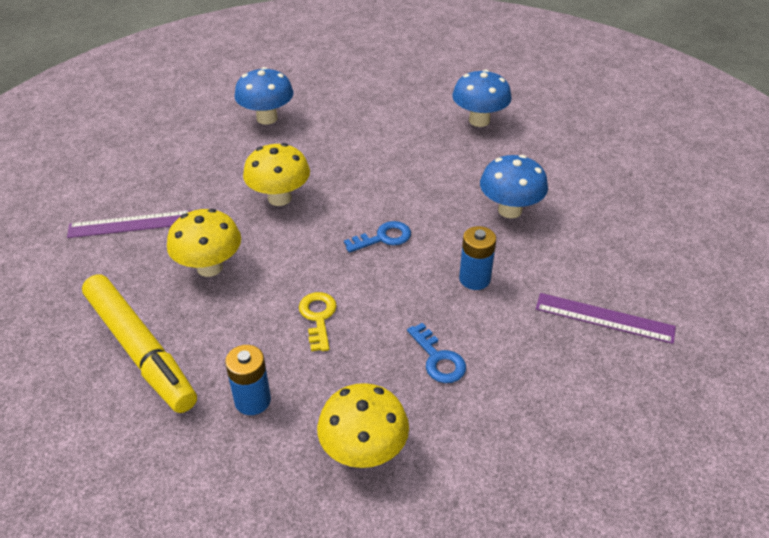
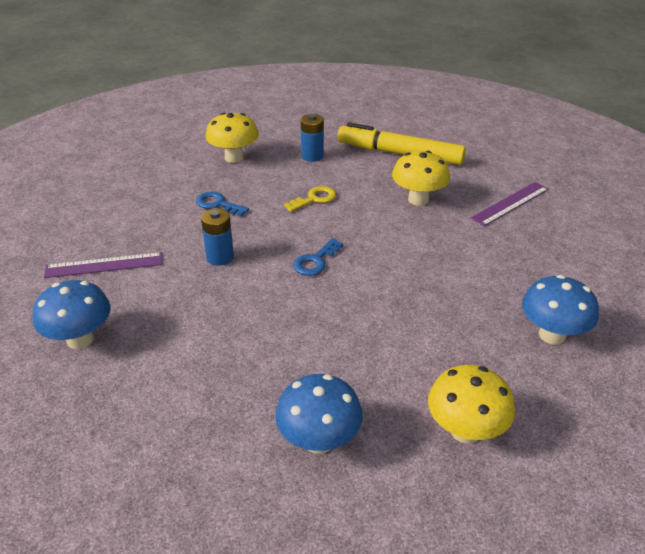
camera: 150 degrees right, 5 degrees down
(279, 198) = (432, 260): yellow mushroom -> yellow mushroom (465, 431)
(318, 317) = (314, 199): yellow key -> yellow key turned 90 degrees counterclockwise
(510, 210) = (219, 327): blue mushroom -> blue mushroom (80, 339)

